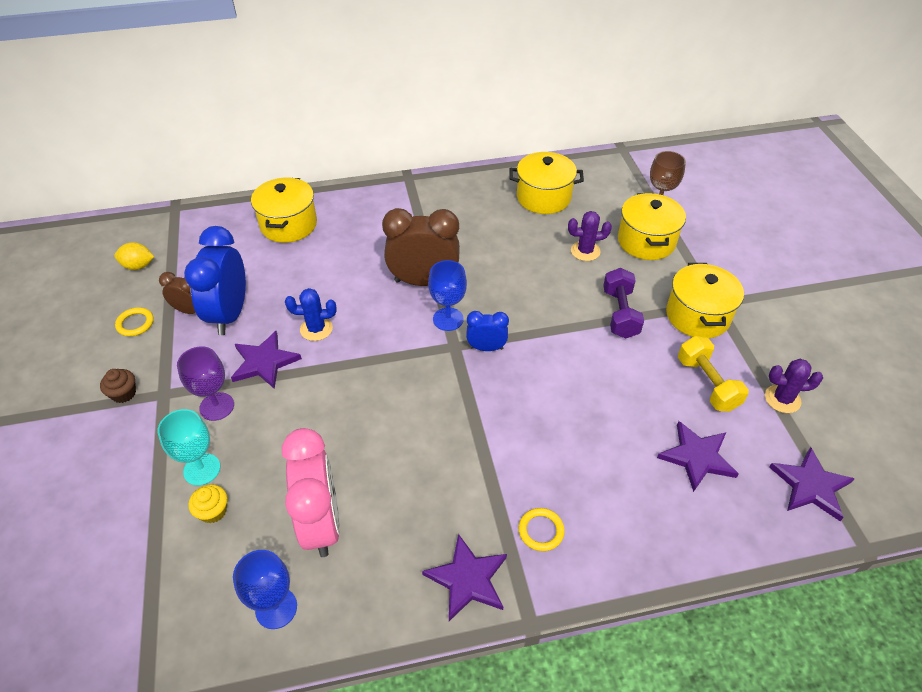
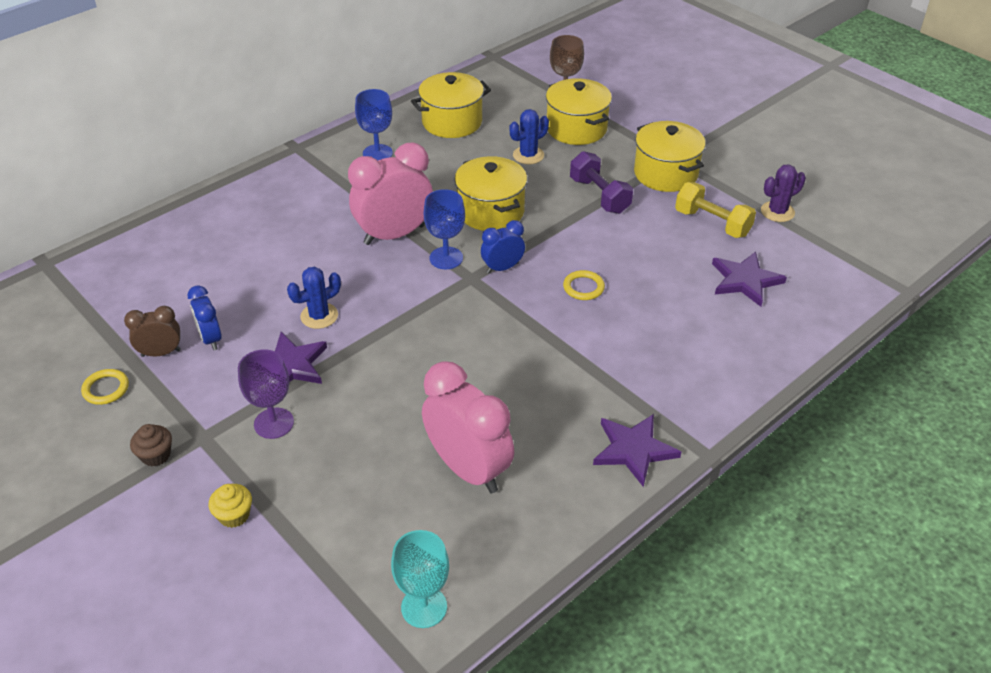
camera: 30 degrees left, 5 degrees down
(138, 266) = (55, 335): yellow lemon -> none
(202, 469) = (308, 481): turquoise goblet -> turquoise goblet (424, 607)
(213, 511) = (353, 508): yellow cupcake -> yellow cupcake (234, 515)
(229, 314) = (211, 339): blue clock -> blue clock, size x0.52
(276, 608) = (484, 551): blue goblet -> blue goblet (377, 153)
(288, 225) = (202, 234): yellow pot -> yellow pot (491, 211)
(423, 281) = (394, 235): brown clock -> pink clock
(541, 531) = (665, 387): yellow ring -> yellow ring (583, 287)
(585, 251) = (528, 155): purple cactus -> blue cactus
(810, 485) = (841, 265): purple star -> none

